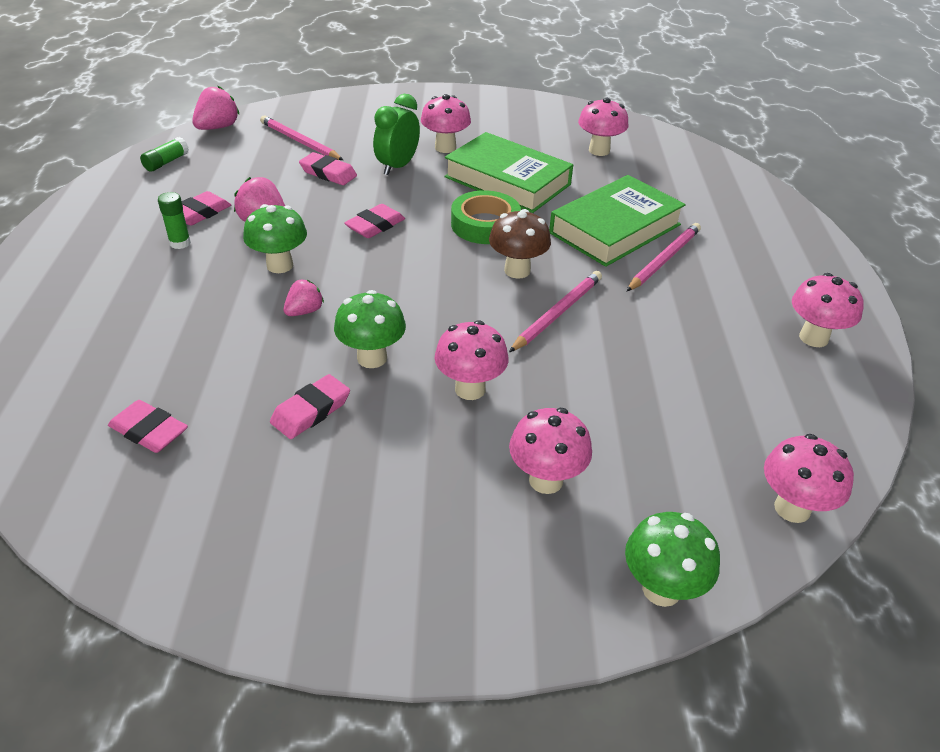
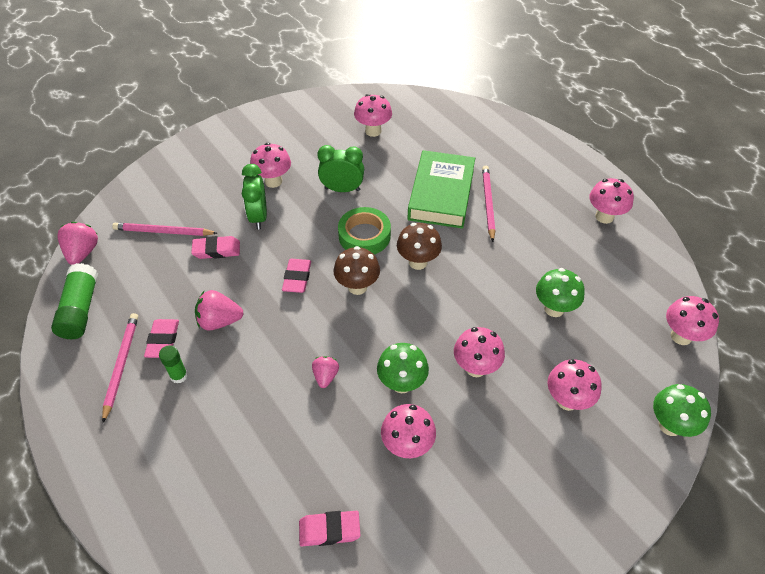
camera: 35 degrees left, 10 degrees up
(166, 162) = (80, 309): green glue stick -> green glue stick, size x1.77
(280, 265) = (270, 350): green mushroom -> green mushroom (554, 308)
(311, 411) = (407, 445): pink eraser -> pink mushroom
(426, 260) = (357, 287): none -> brown mushroom
(507, 181) = (342, 189): green book -> green clock
(557, 313) = (469, 281): pink pencil -> pink pencil (121, 365)

